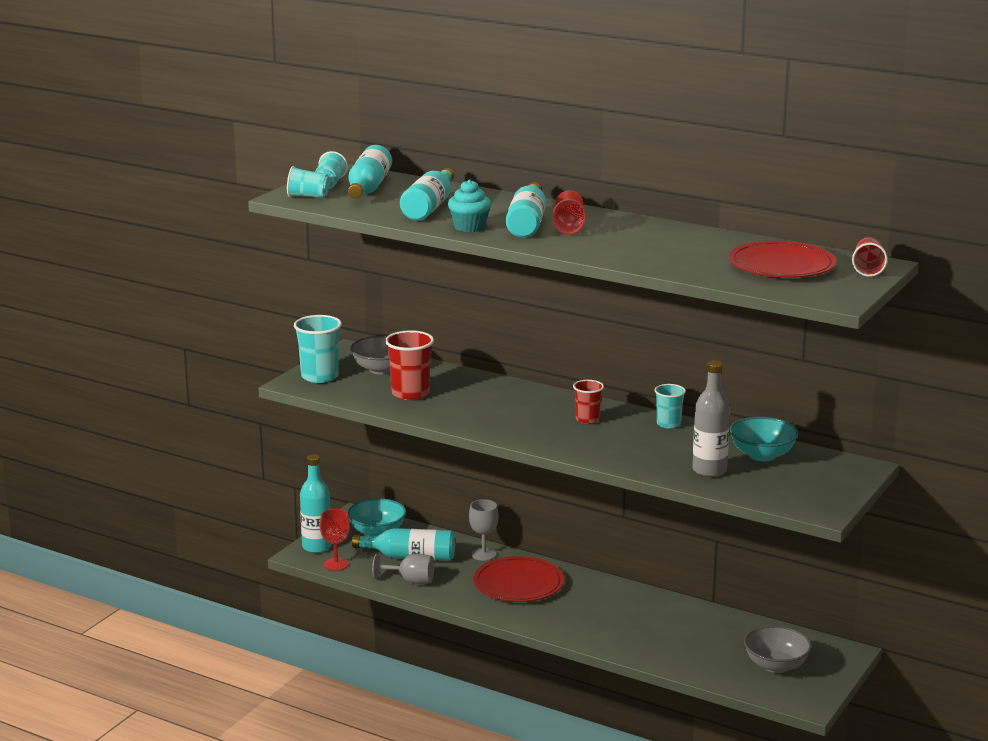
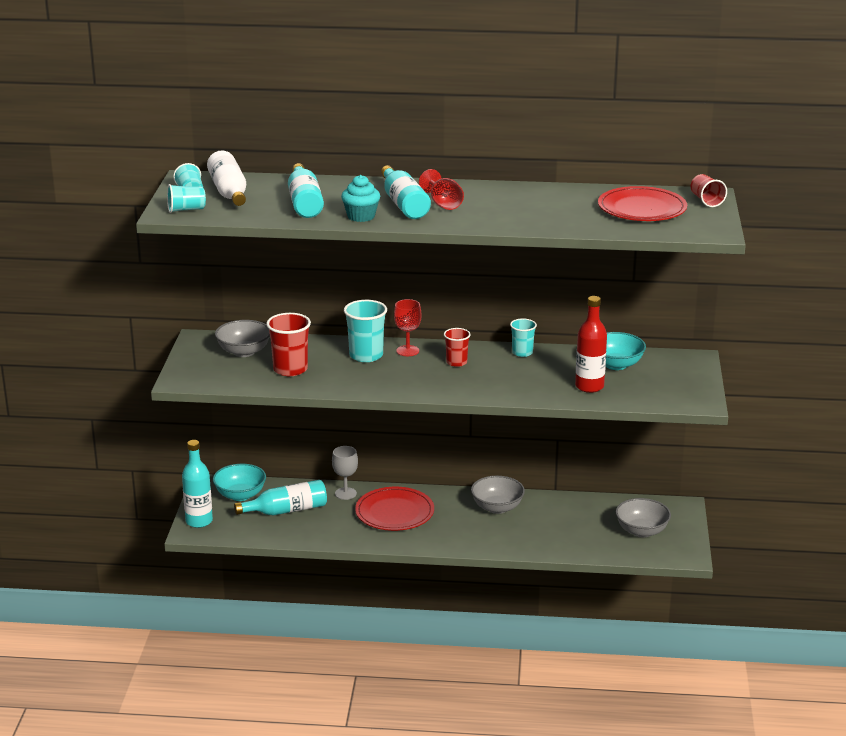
camera: 25 degrees left, 5 degrees up
(319, 376) = (196, 370): turquoise cup -> turquoise cup (366, 355)
(336, 564) = (229, 533): red goblet -> red goblet (407, 351)
(368, 188) = (229, 192): turquoise bottle -> white bottle
(410, 581) = (304, 532): grey goblet -> none
(632, 604) = (497, 507): none -> grey bowl
(709, 470) = (589, 386): grey bottle -> red bottle

